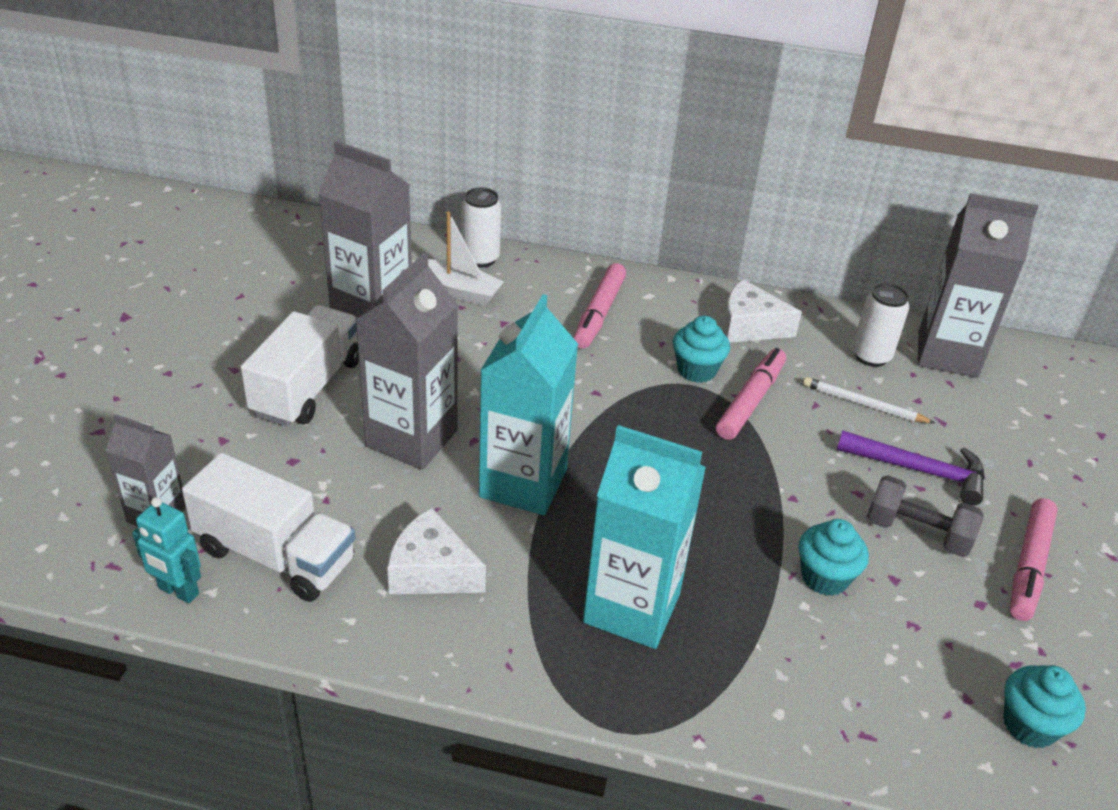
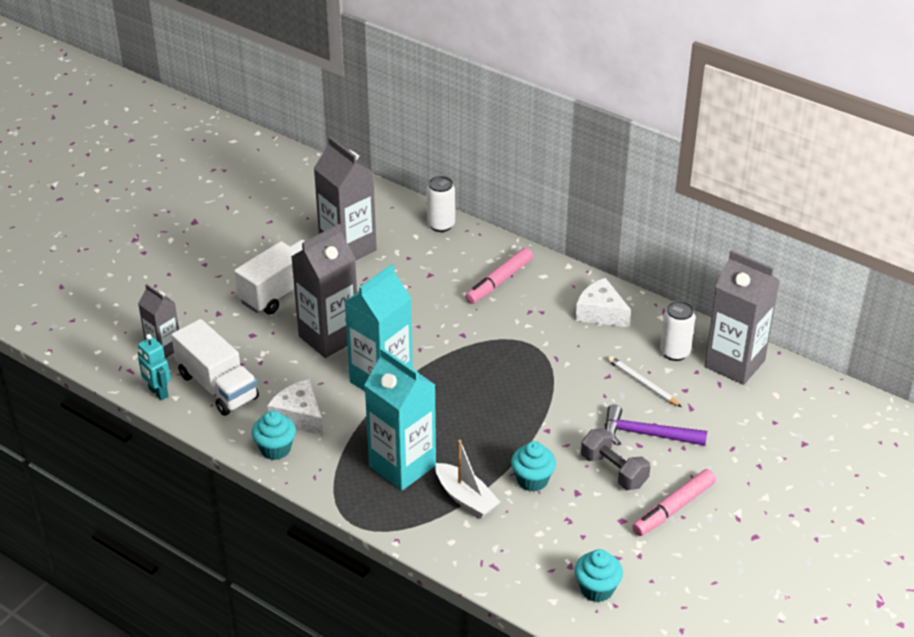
camera: 25 degrees right, 0 degrees up
(458, 291) = (412, 246): white boat -> white boat (465, 498)
(696, 370) = (541, 335): turquoise cupcake -> turquoise cupcake (275, 449)
(750, 401) = (563, 363): pink marker -> none
(919, 470) = (647, 434): purple hammer -> purple hammer turned 150 degrees clockwise

